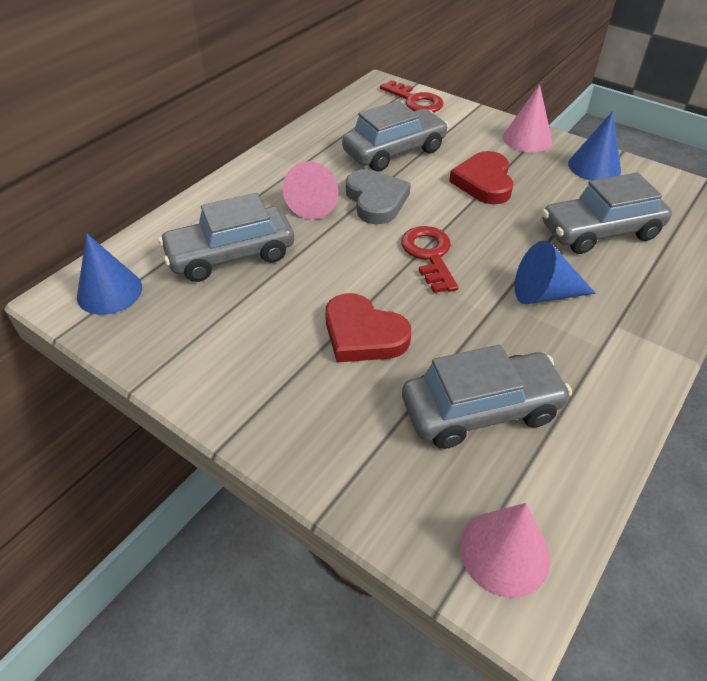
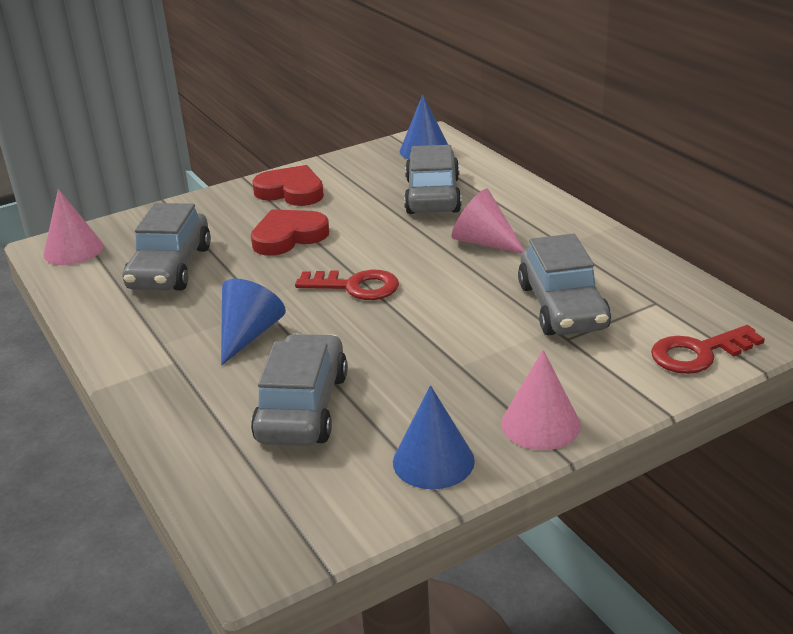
camera: 115 degrees right, 15 degrees down
(376, 200) = (467, 276): grey heart -> none
(484, 182) = (456, 354): red heart -> red heart (291, 191)

